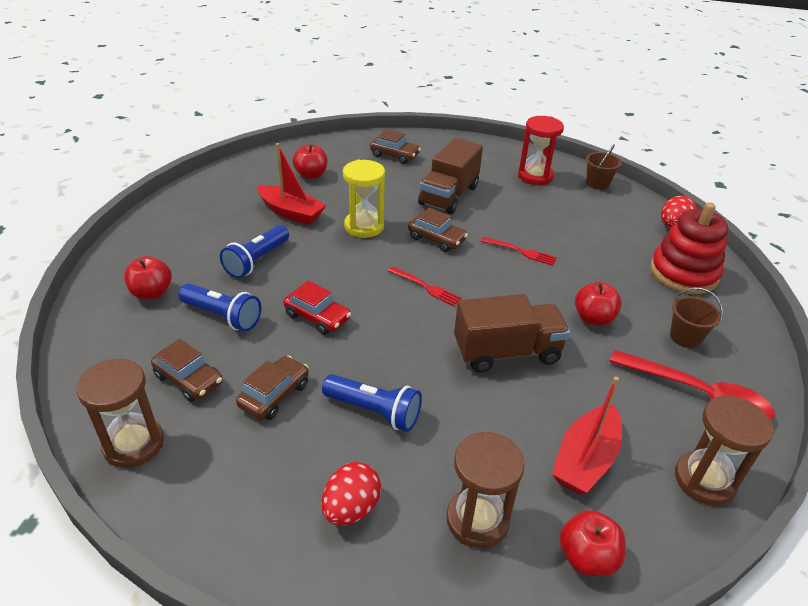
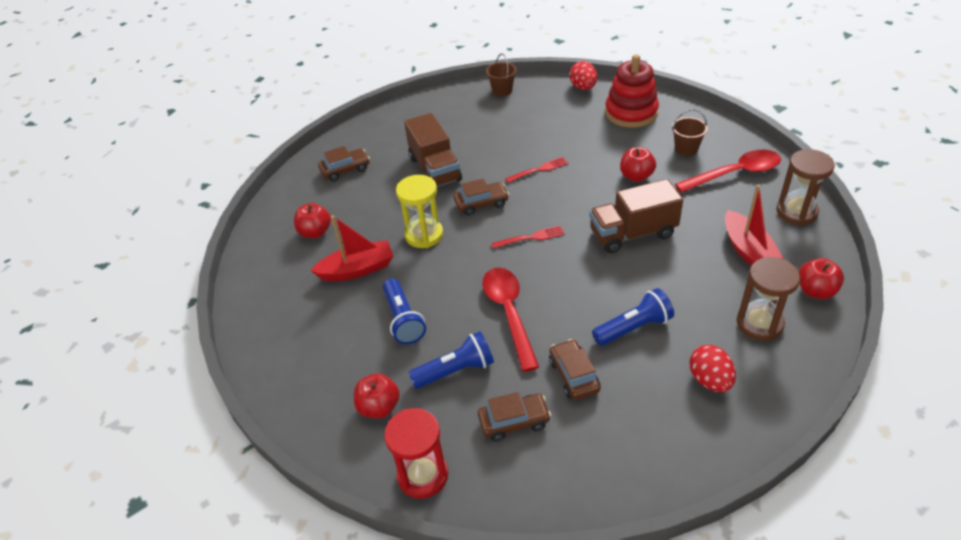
camera: 45 degrees left, 5 degrees up
(134, 444) = (559, 483): brown hourglass -> none
(317, 317) = (509, 313): red car -> red spoon
(506, 352) = (632, 233): brown truck -> brown truck turned 135 degrees counterclockwise
(535, 176) = (460, 113): red hourglass -> red hourglass (423, 475)

